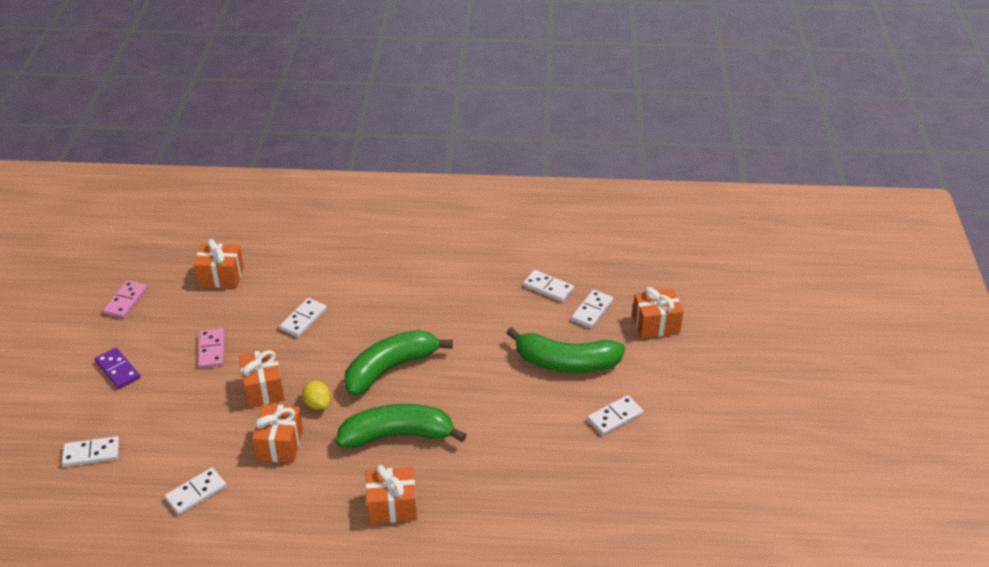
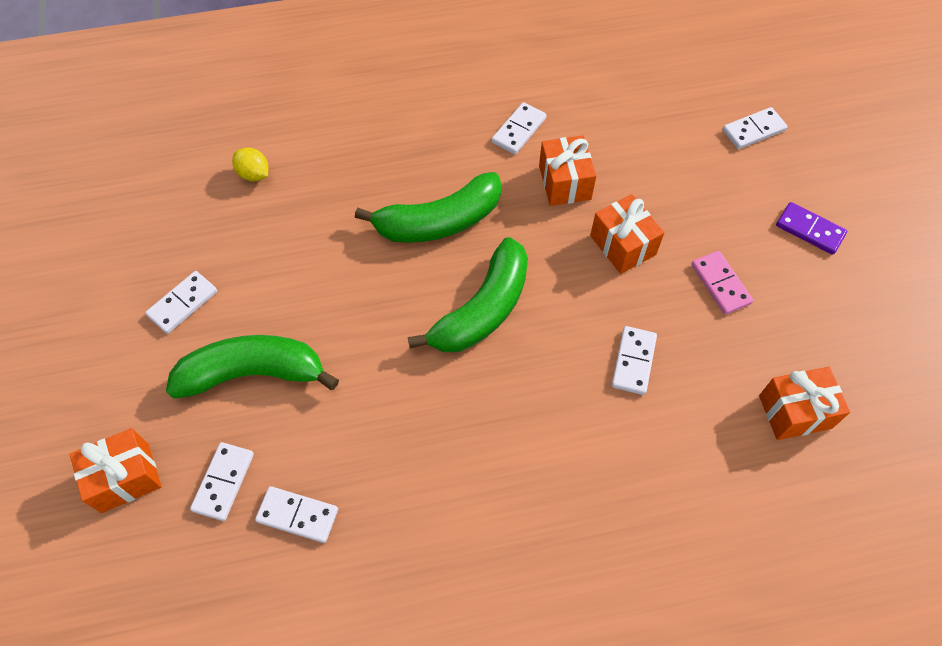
camera: 165 degrees right, 20 degrees up
(126, 301) = (888, 334): pink domino -> none
(196, 493) = (619, 115): white domino -> white domino (518, 130)
(318, 404) = (548, 240): yellow lemon -> yellow lemon (254, 174)
(392, 506) = (415, 144): orange gift -> none

